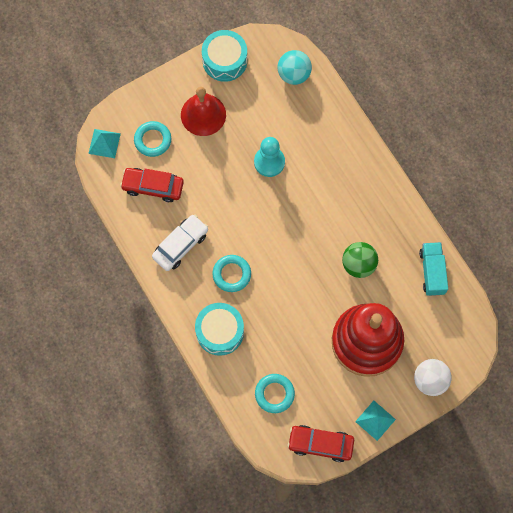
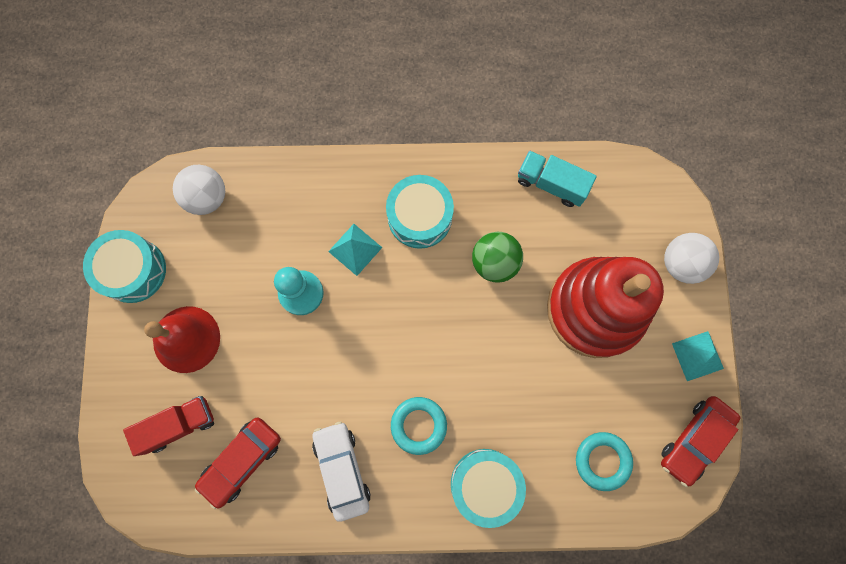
camera: 60 degrees left, 5 degrees up
(104, 143) = (141, 492): turquoise pyramid -> turquoise pyramid (355, 249)
(153, 140) = (179, 424): turquoise ring -> red truck
(294, 74) = (207, 197): turquoise ball -> white ball
(359, 204) = (420, 217): none -> turquoise drum

